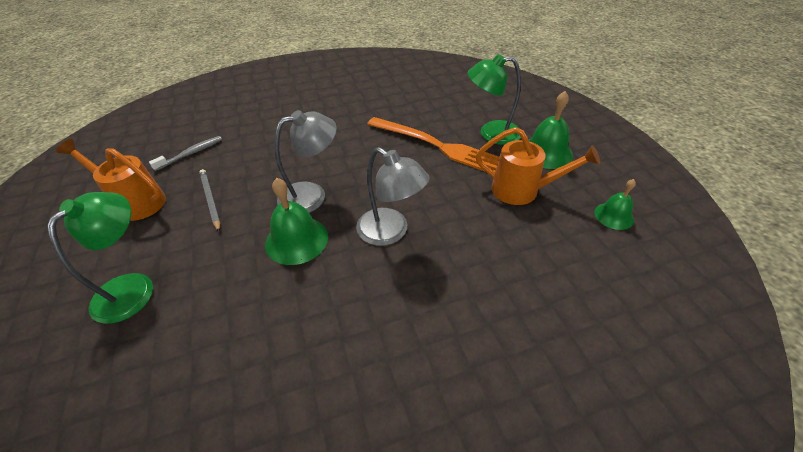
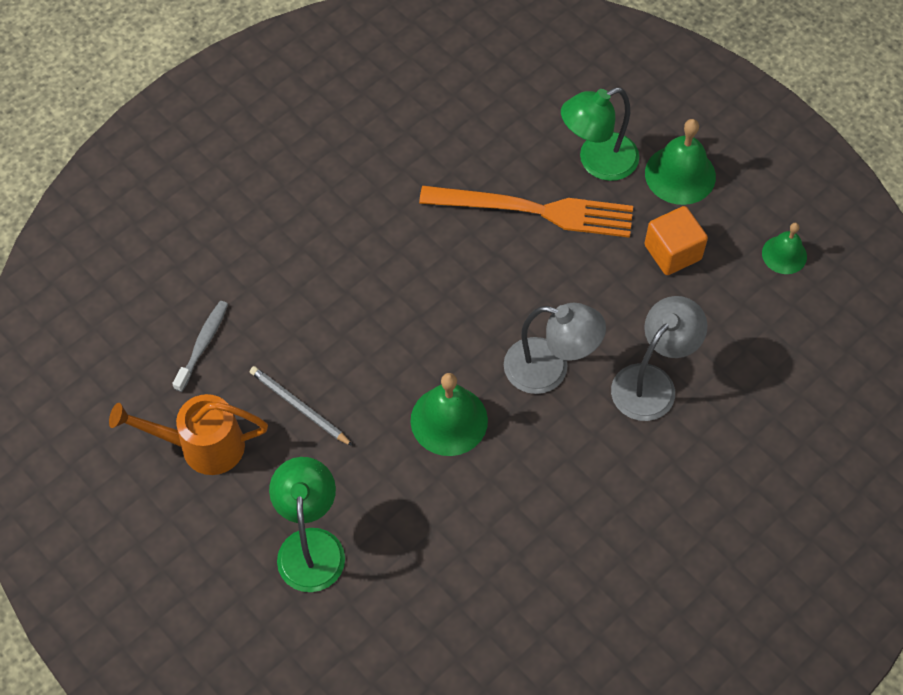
camera: 25 degrees left, 15 degrees up
(312, 195) = (423, 352): grey lamp -> grey lamp (652, 382)
(522, 190) = (672, 252): orange watering can -> orange cube

